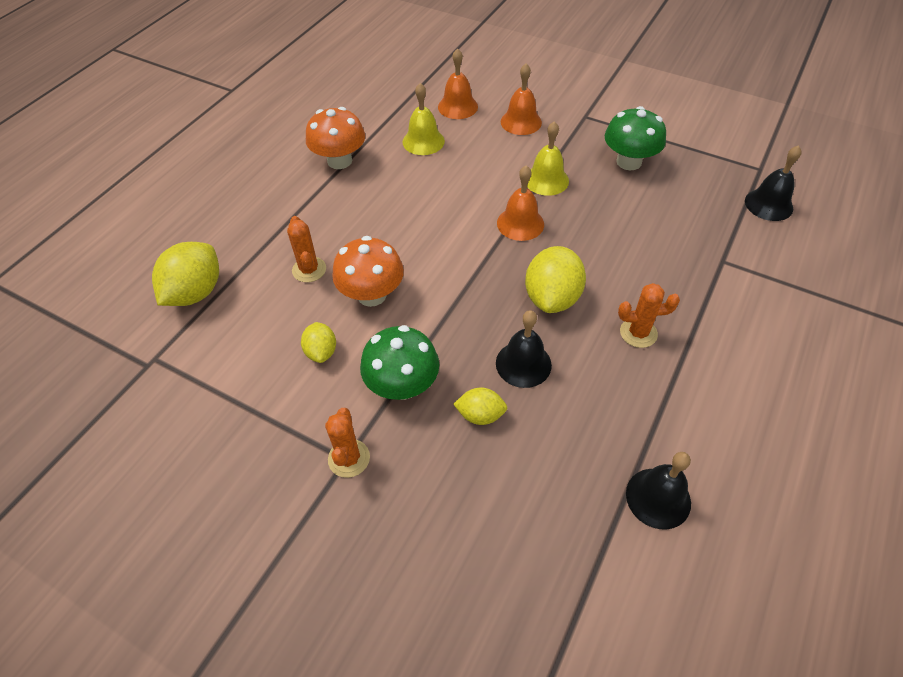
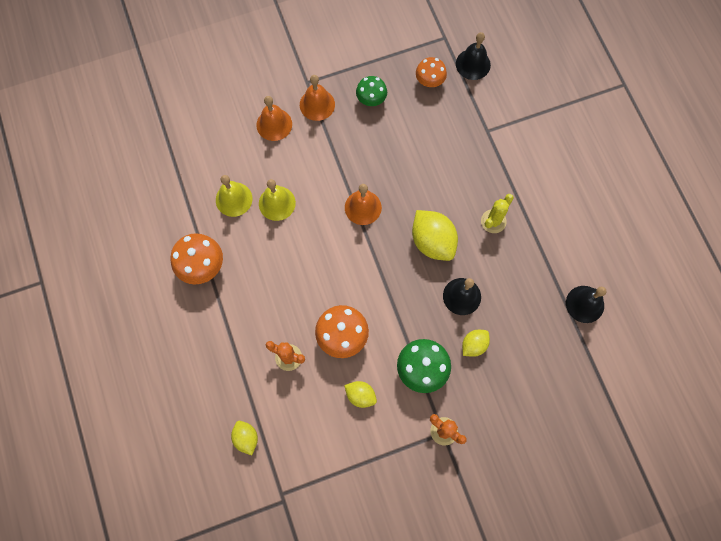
camera: 50 degrees left, 20 degrees up
(195, 292) = (246, 438): yellow lemon -> yellow lemon, size x0.56
(457, 107) = (219, 148): orange bell -> orange bell (317, 104)
(546, 180) = (341, 159): yellow bell -> yellow bell (277, 203)
(629, 162) = (371, 99): green mushroom -> green mushroom, size x0.65
(638, 333) = (493, 221): orange cactus -> yellow cactus
(705, 187) = (429, 81): none -> orange mushroom

